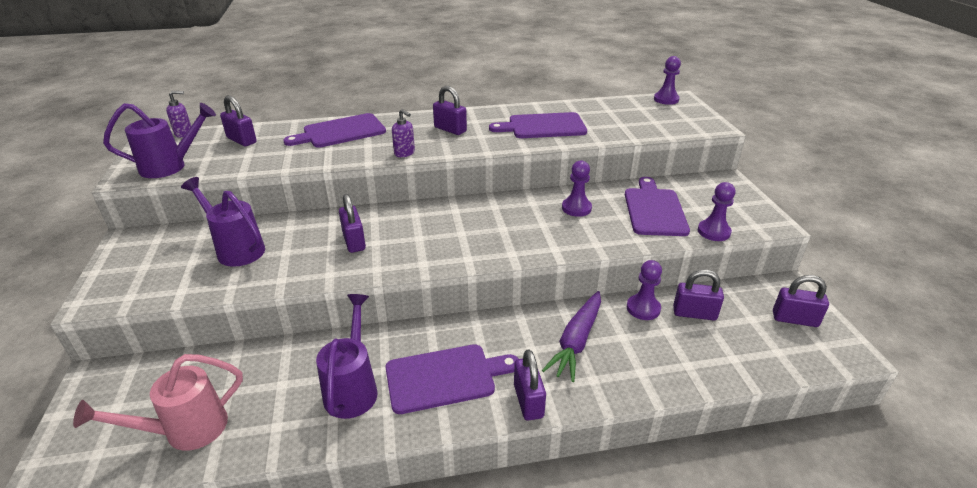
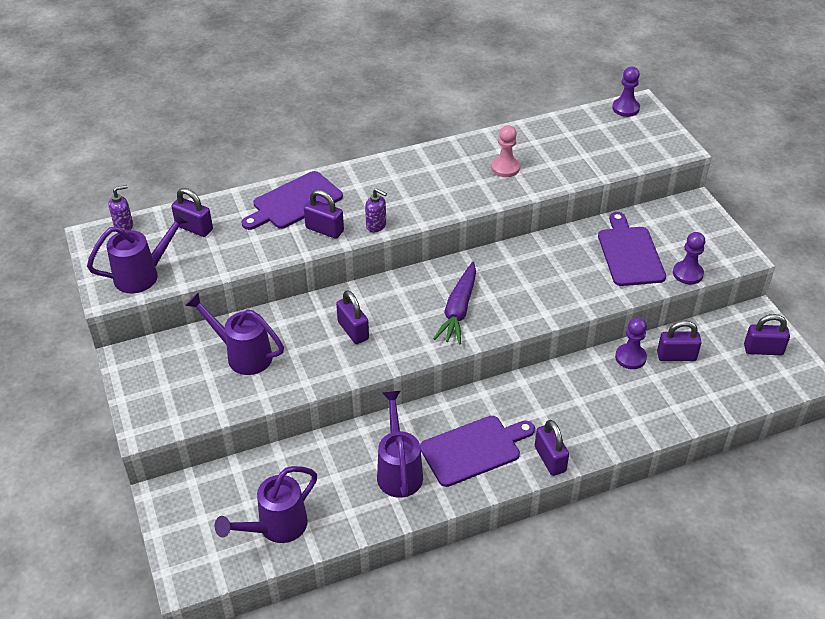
camera: 10 degrees left, 10 degrees up
(186, 430) = (276, 527): pink watering can -> purple watering can
(450, 129) = (409, 184): purple padlock -> purple padlock (324, 230)
(543, 126) = (505, 168): purple cutting board -> pink pawn
(576, 208) = (554, 261): purple pawn -> none
(576, 341) = (578, 399): purple carrot -> purple carrot (458, 310)

